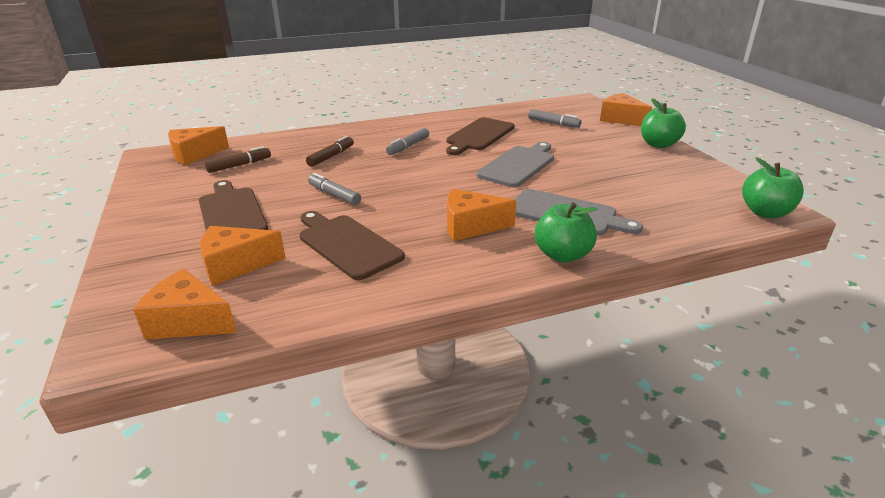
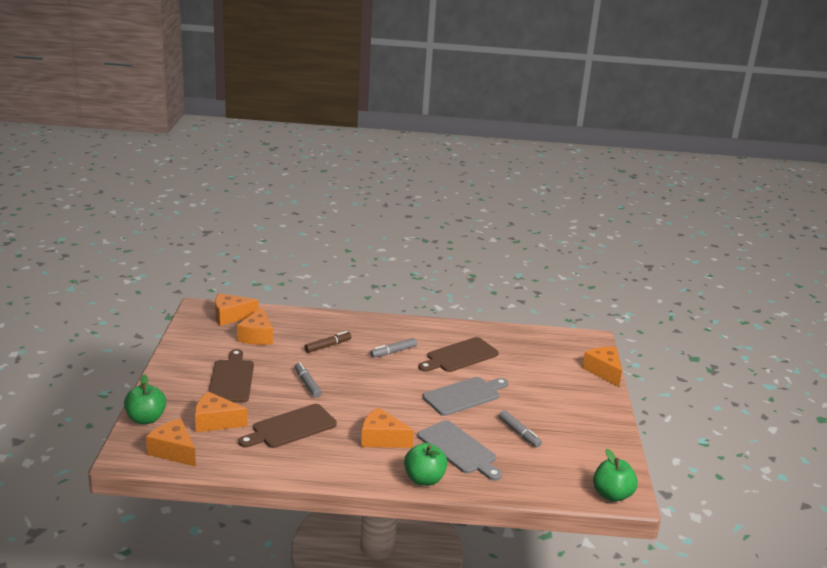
camera: 20 degrees right, 5 degrees down
(239, 165) = (257, 336): brown marker -> orange cheese
(347, 244) = (291, 427): brown cutting board -> brown cutting board turned 105 degrees counterclockwise
(553, 123) = (537, 359): grey marker -> grey marker (519, 433)
(658, 144) = (605, 408): green apple -> green apple (146, 419)

